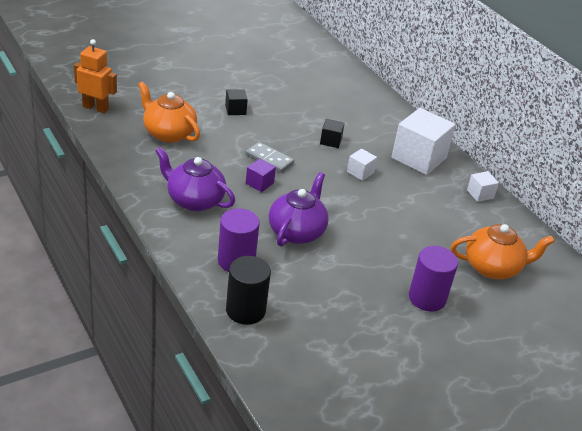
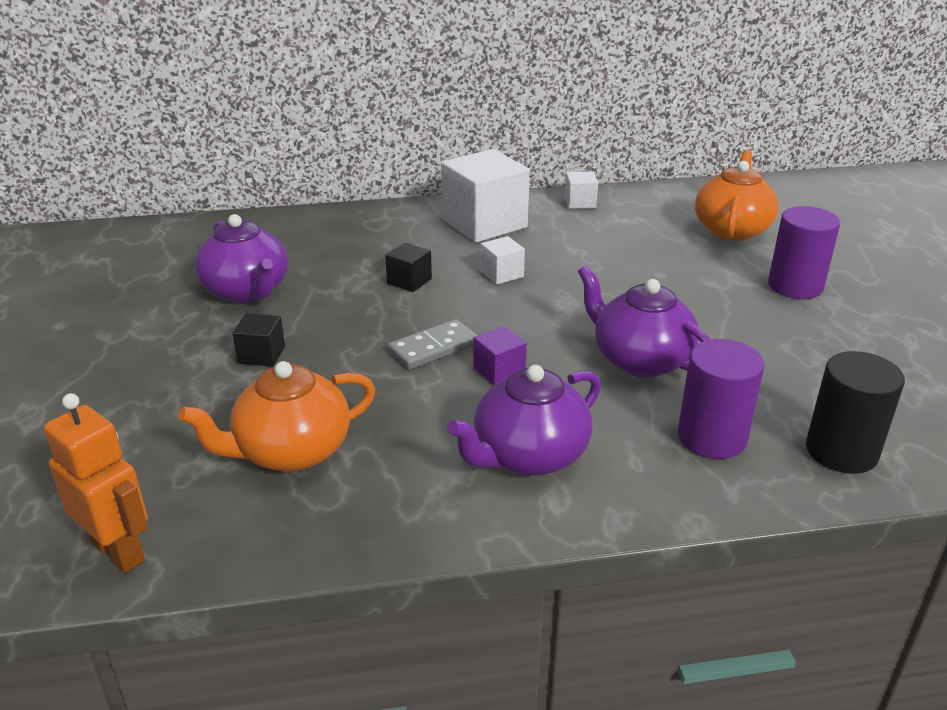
camera: 65 degrees left, 5 degrees down
(95, 108) = (119, 551): orange robot -> orange robot turned 90 degrees clockwise
(288, 93) = (247, 291): none -> purple teapot

